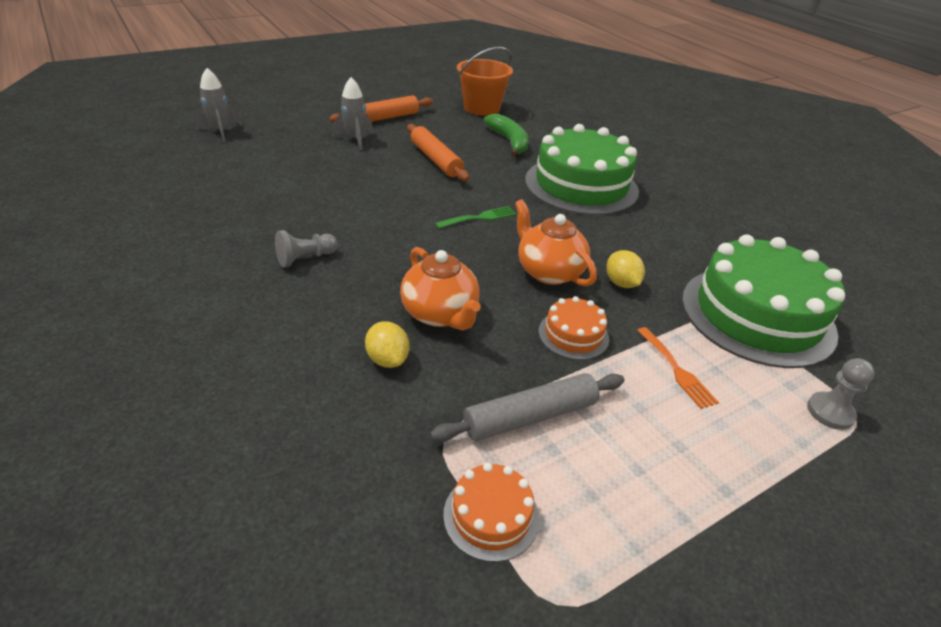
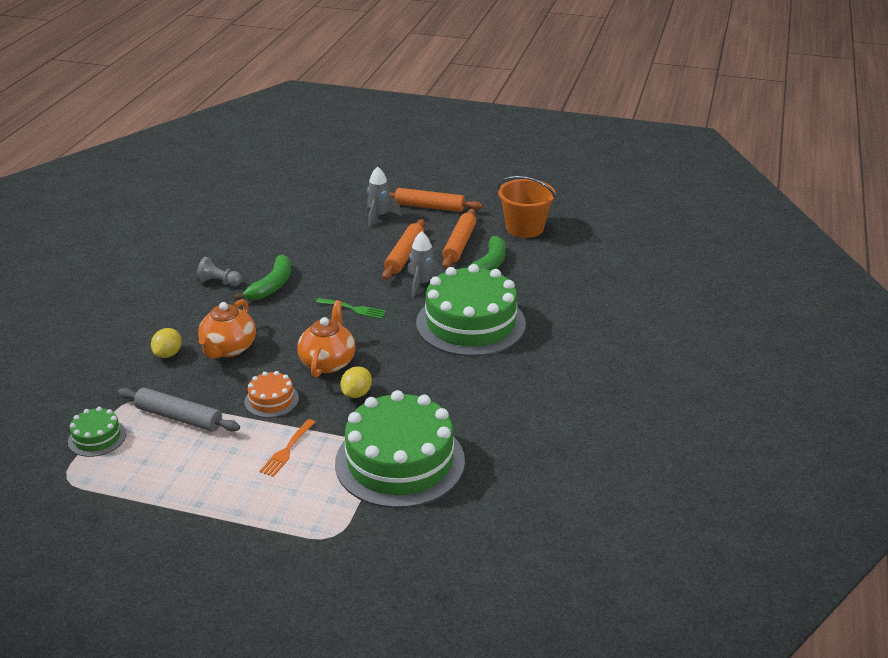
camera: 50 degrees right, 5 degrees down
(220, 131) = (308, 175): grey rocket -> grey rocket (422, 284)
(368, 235) = (272, 286): none -> green banana
(460, 135) = (459, 245): none -> orange rolling pin
(491, 516) = (97, 437): orange cake -> green cake
(830, 412) = (322, 523): grey pawn -> none

